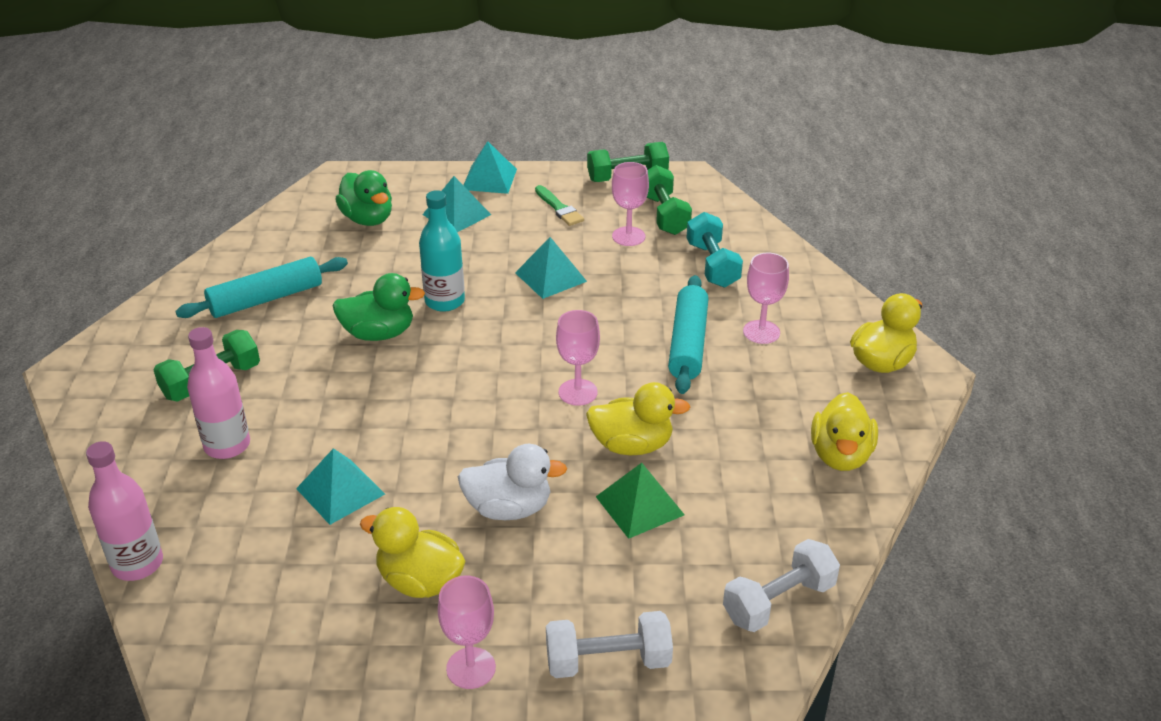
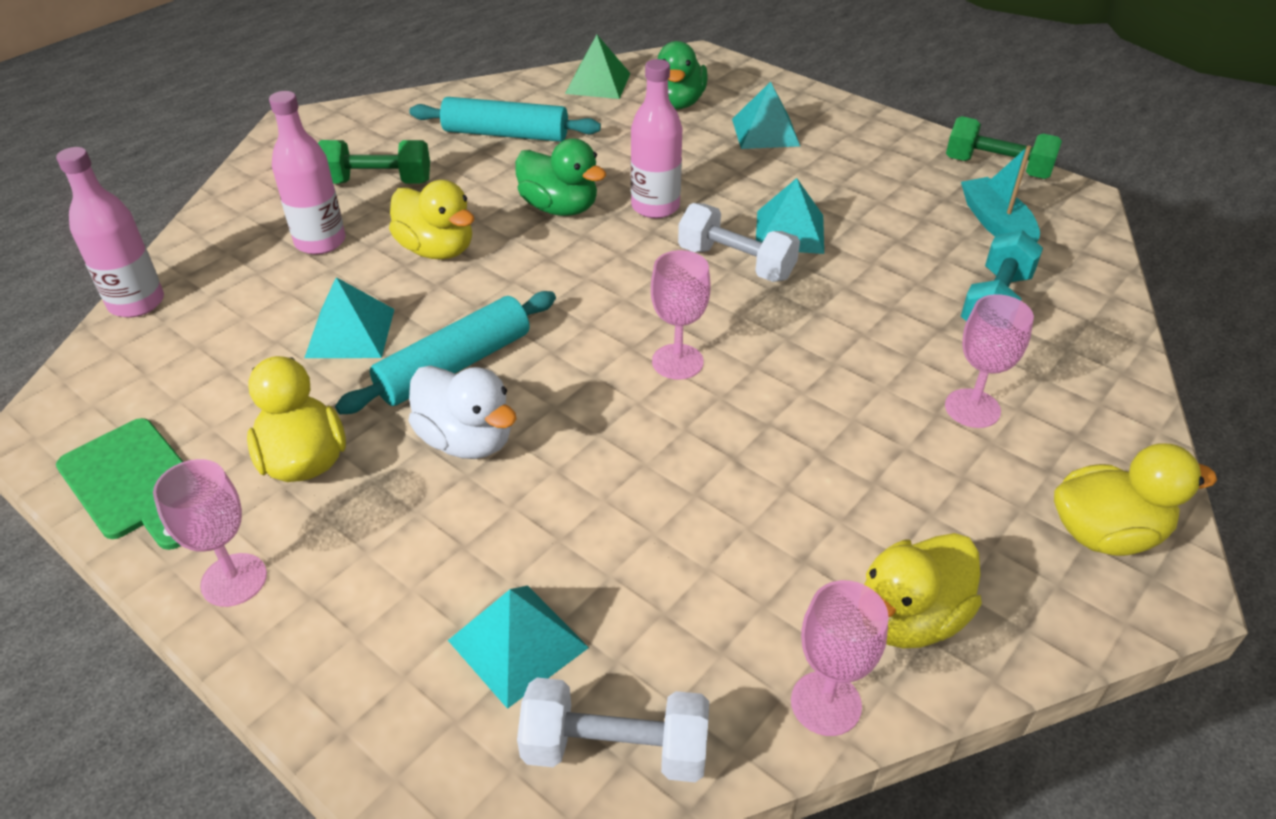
camera: 40 degrees right, 5 degrees up
(319, 665) = (133, 482): none -> green cutting board
(444, 301) = (655, 207): turquoise bottle -> pink bottle
(489, 179) = (838, 112): turquoise pyramid -> turquoise pyramid (518, 644)
(559, 208) = (880, 168): green brush -> none
(608, 661) = (355, 673): white dumbbell -> white dumbbell (736, 263)
(628, 236) = (926, 229): pink goblet -> pink goblet (826, 703)
(632, 445) = (667, 450): yellow duck -> yellow duck (437, 250)
(640, 505) = (596, 522): green pyramid -> green pyramid (598, 83)
(664, 215) = (996, 224): green dumbbell -> turquoise boat
(688, 343) = (863, 375): turquoise rolling pin -> turquoise rolling pin (455, 366)

